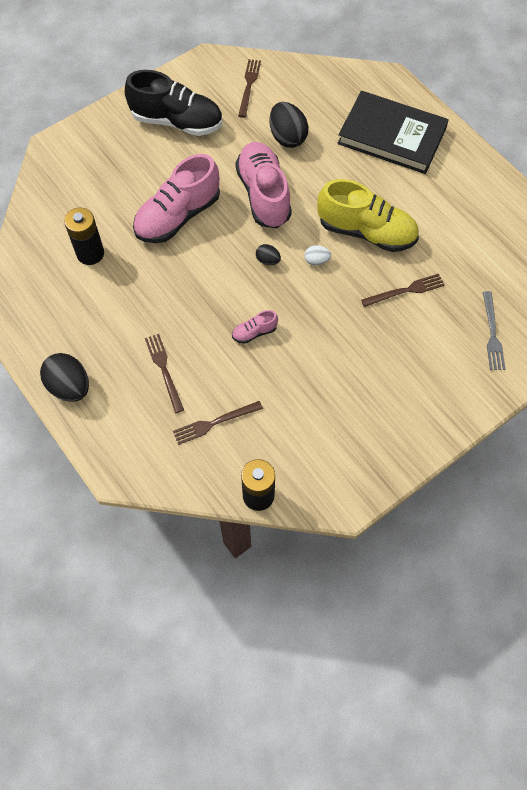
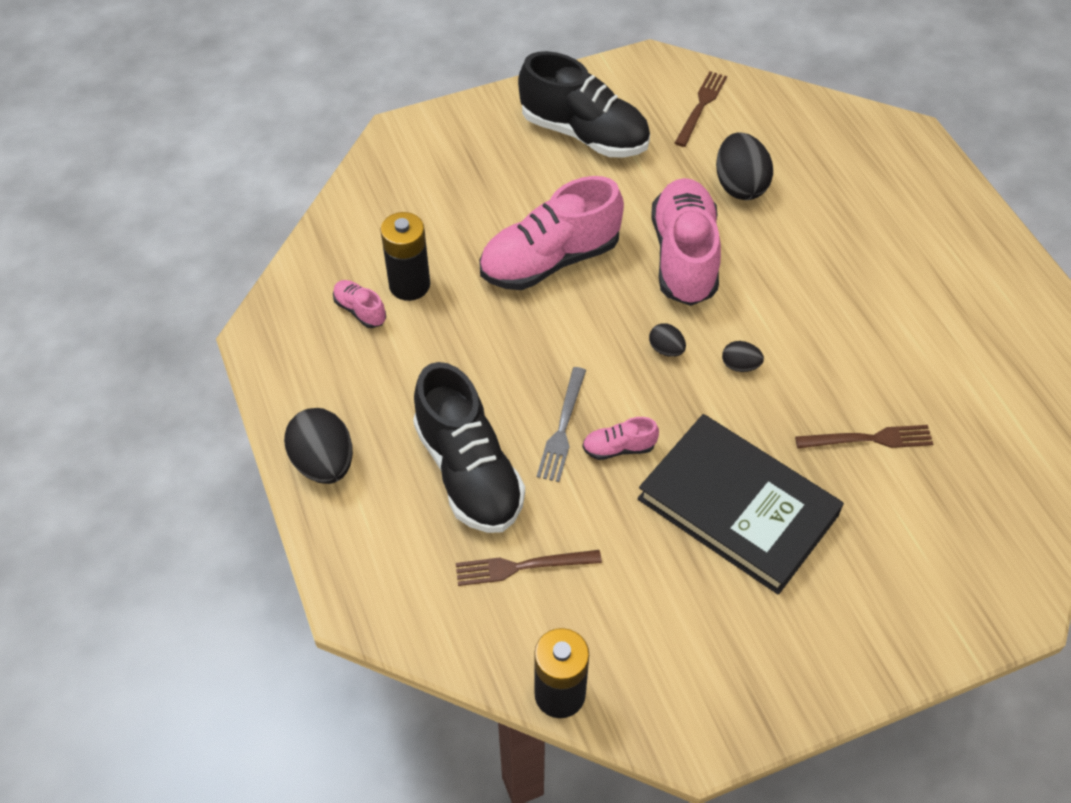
camera: 15 degrees right, 10 degrees down
(62, 278) = (360, 310): none -> pink shoe
(164, 370) = (468, 471): brown fork -> black shoe
(316, 261) = (740, 365): white egg -> black egg
(366, 232) = (827, 340): yellow shoe -> none
(392, 136) = (898, 214): black book -> black book (737, 507)
(492, 334) = (995, 535): grey fork -> grey fork (562, 428)

